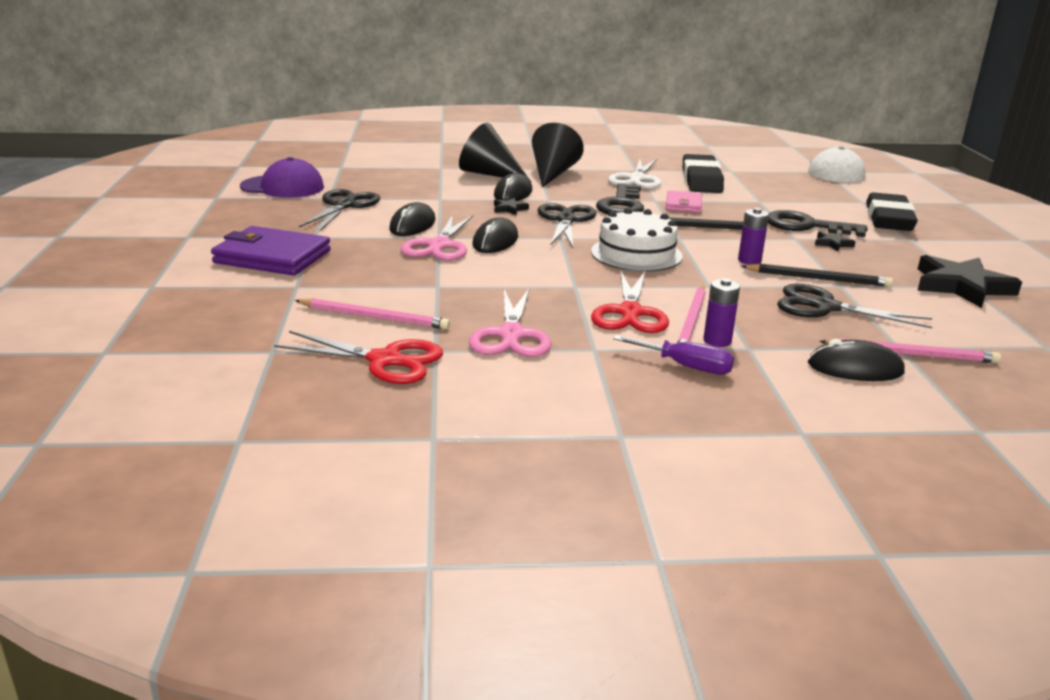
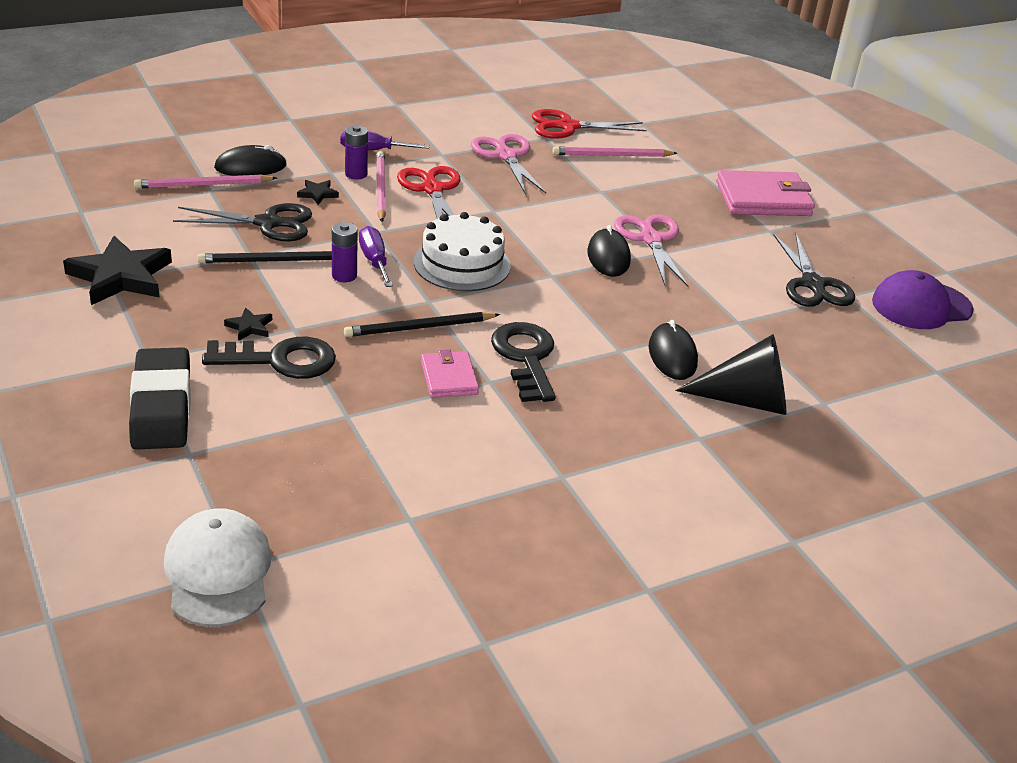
camera: 155 degrees right, 10 degrees up
(272, 257) = (763, 199): purple wallet -> pink wallet
(412, 225) = (709, 265): black mouse -> none
(509, 209) = (645, 317): black star -> black star (317, 194)
(553, 174) = (668, 425): black cone -> none
(565, 220) = (568, 308): black scissors -> none
(637, 179) = (543, 441): white scissors -> none
(701, 180) = (447, 464): black eraser -> none
(718, 266) = (374, 261): none -> purple screwdriver

